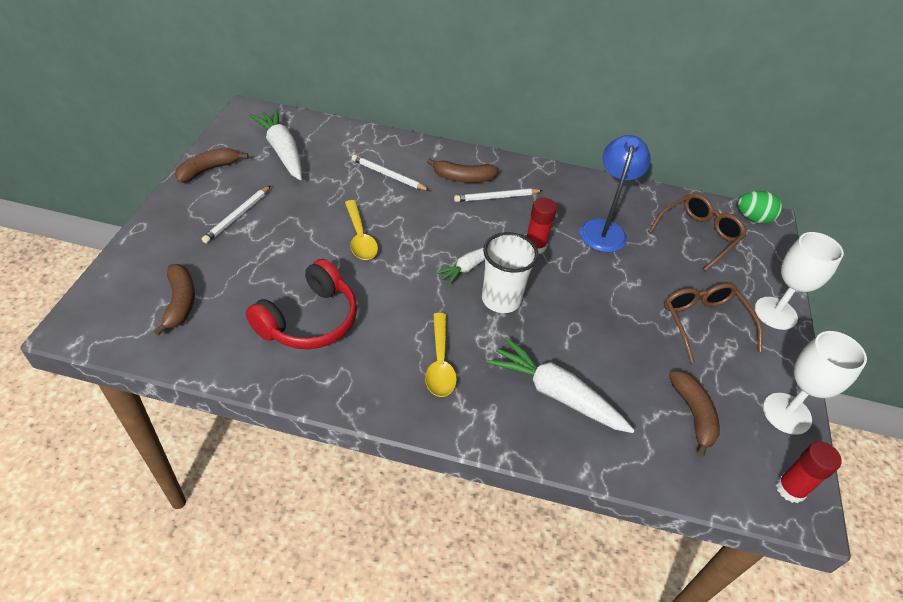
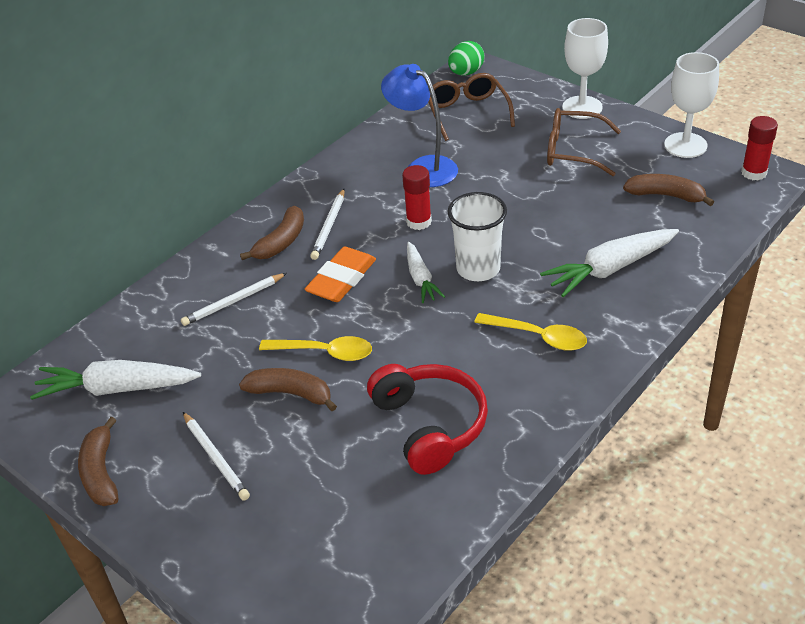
camera: 55 degrees left, 5 degrees down
(180, 302) = (339, 541): brown banana -> brown banana (291, 393)
(442, 222) = (342, 279): none -> orange eraser

